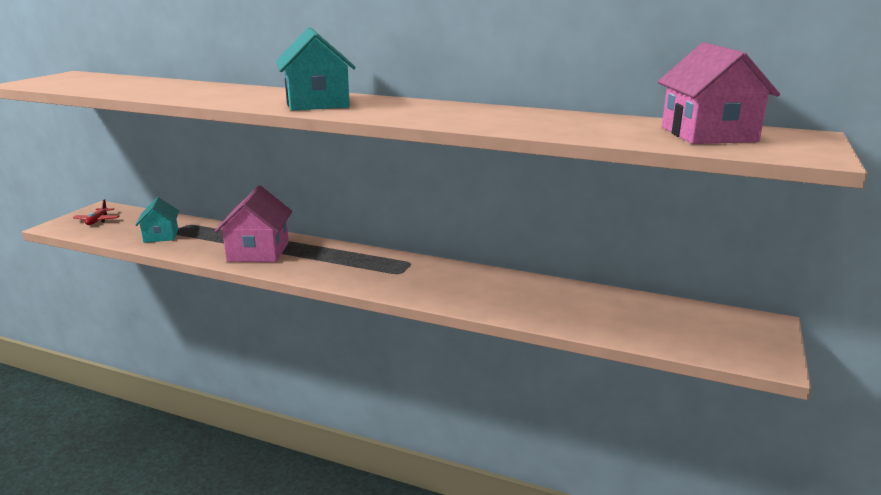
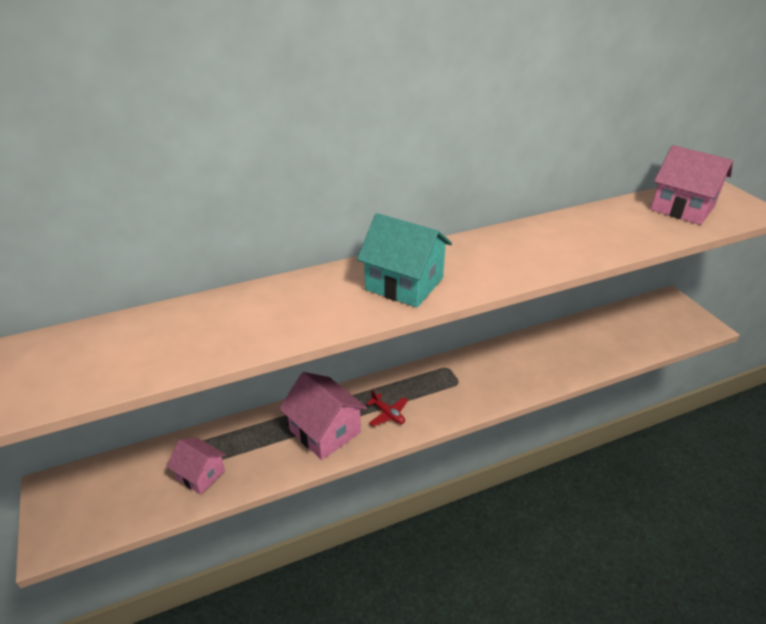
camera: 45 degrees left, 15 degrees up
(97, 221) = (85, 504): red plane -> red plane (388, 414)
(161, 236) = (200, 475): turquoise house -> pink house

